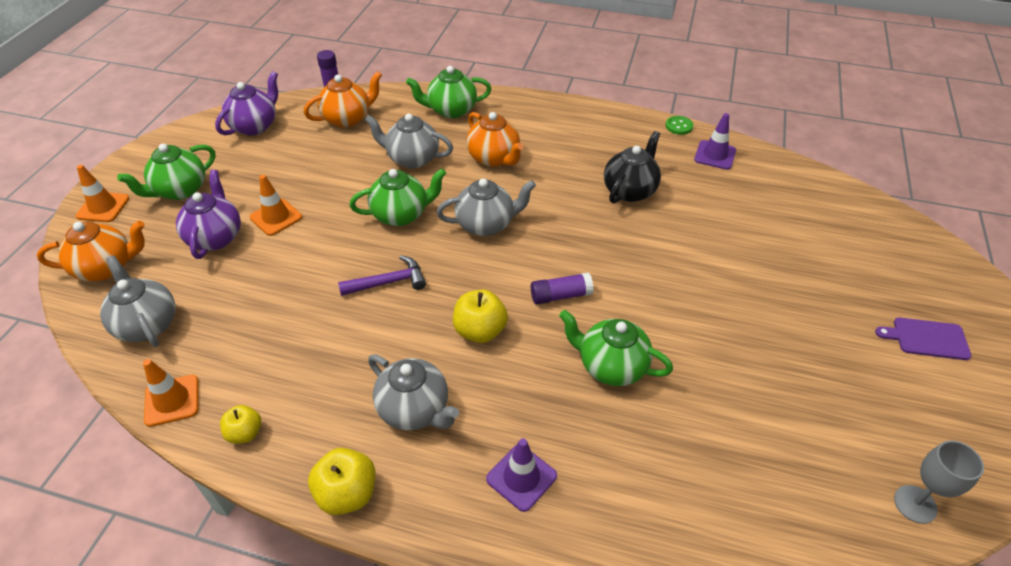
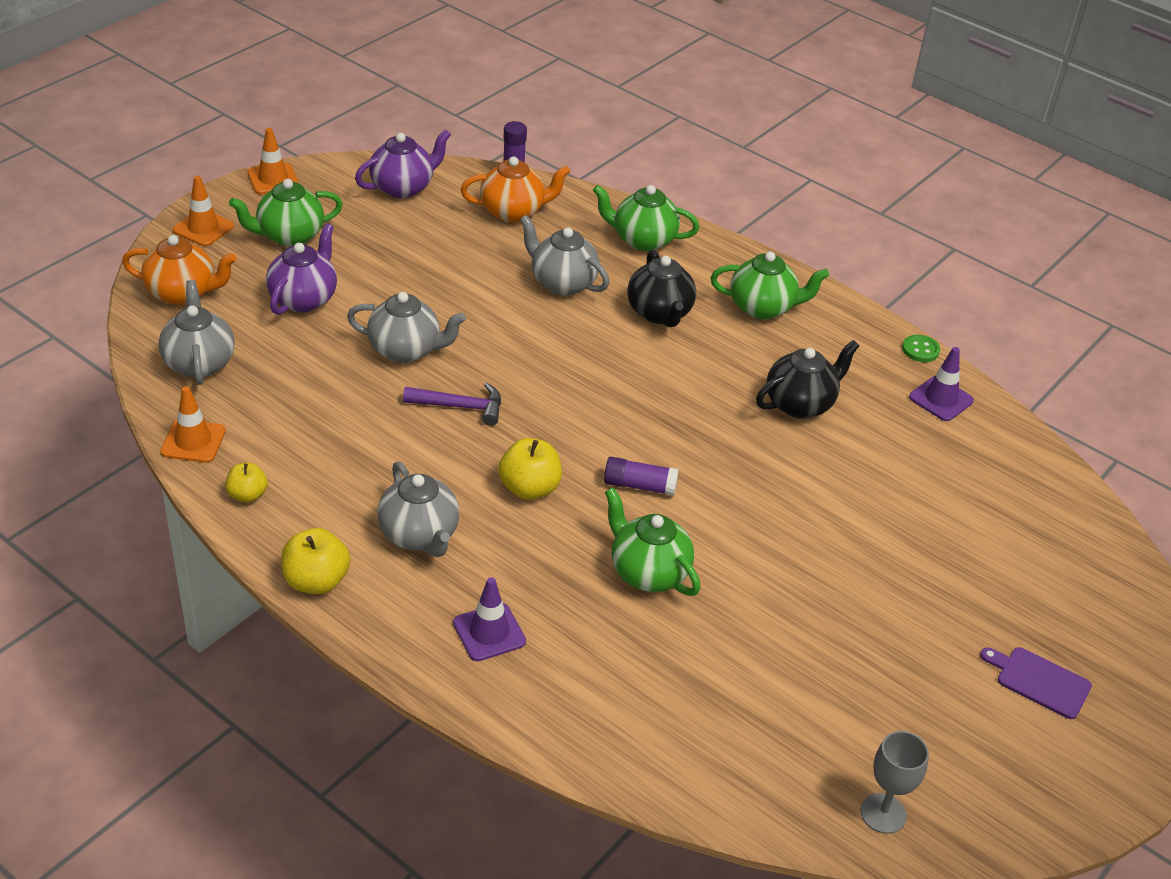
camera: 20 degrees right, 5 degrees down
(276, 217) = (376, 298): orange traffic cone -> orange traffic cone (273, 179)
(401, 214) = (514, 341): green teapot -> green teapot (763, 308)
(486, 224) = (603, 384): grey teapot -> grey teapot (406, 350)
(494, 158) = (659, 313): orange teapot -> black teapot

